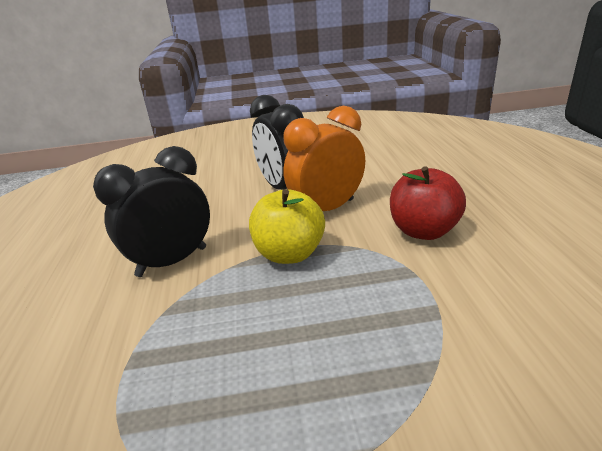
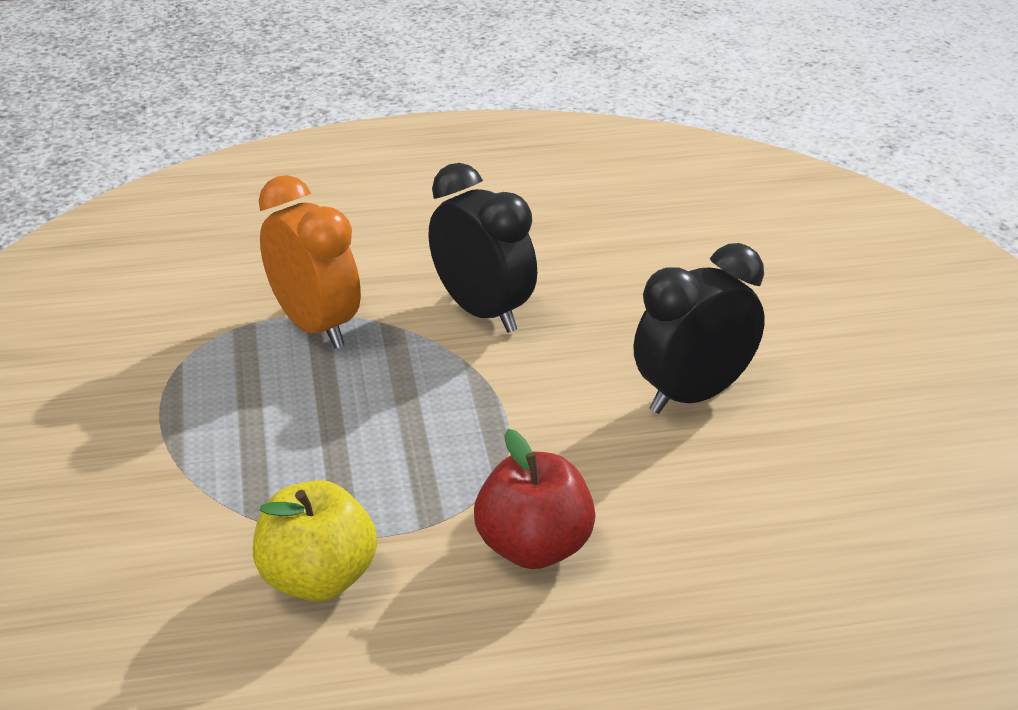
camera: 85 degrees right, 5 degrees up
(289, 254) = (487, 410): yellow apple -> yellow apple (317, 579)
(327, 209) = (614, 446): orange clock -> orange clock (315, 326)

